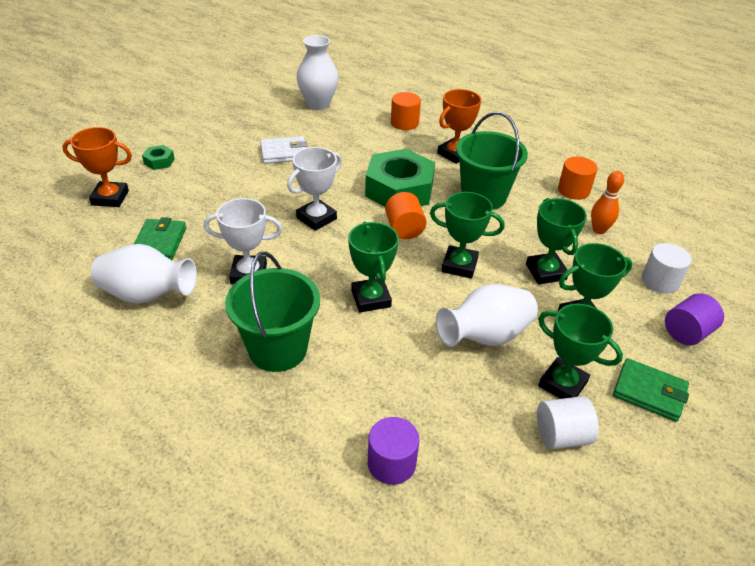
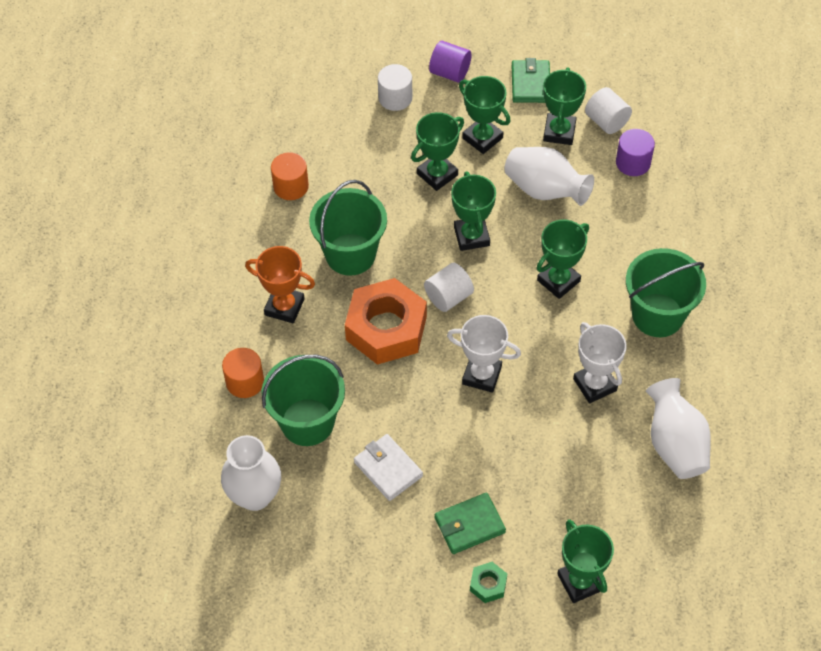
camera: 115 degrees left, 15 degrees up
(110, 198) = (580, 582): orange trophy -> green trophy
(159, 242) = (609, 484): green wallet -> green wallet (469, 525)
(351, 135) = (307, 422): none -> green bucket
(391, 463) = (698, 201): purple cylinder -> purple cylinder (633, 162)
(399, 189) = (386, 328): green nut -> orange nut
(404, 229) = (448, 297): orange cylinder -> white cylinder
(599, 230) = (347, 152): orange bowling pin -> none

